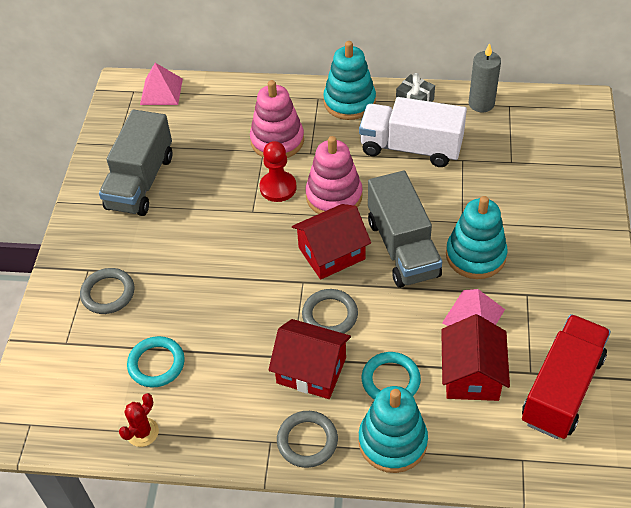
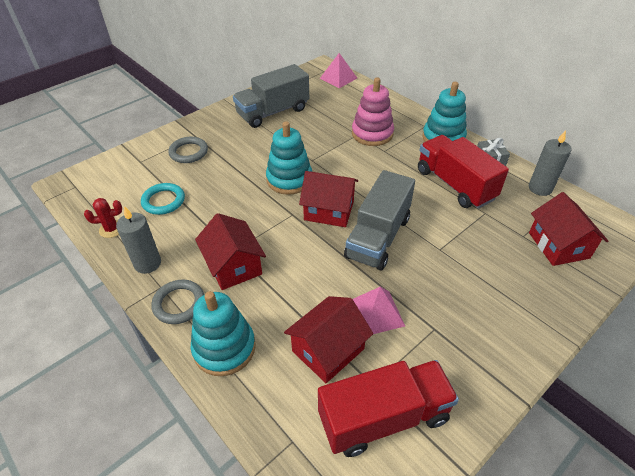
camera: 40 degrees right, 5 degrees down
(228, 432) = (147, 263): none -> grey candle
(278, 188) = (342, 157): red pawn -> none
(330, 315) = (284, 243): grey ring -> none
(334, 196) = (370, 181): pink stacking toy -> none
(390, 380) = (271, 309): turquoise ring -> none
(411, 148) = (455, 184): white truck -> red truck
(475, 255) = (424, 276): turquoise stacking toy -> turquoise stacking toy (289, 179)
(543, 152) = (558, 245): none -> red house

